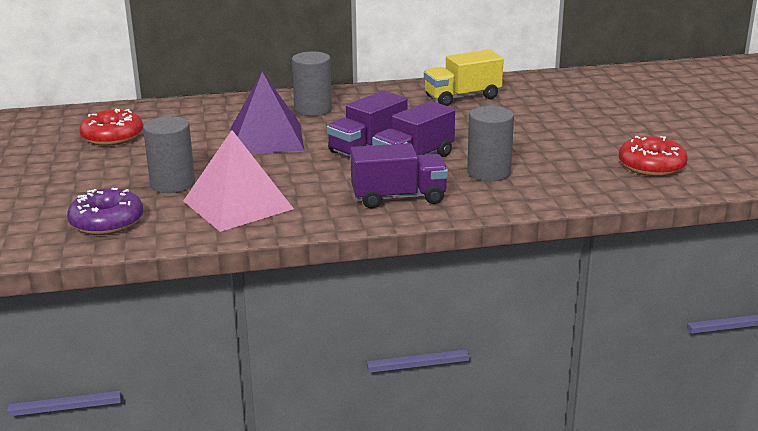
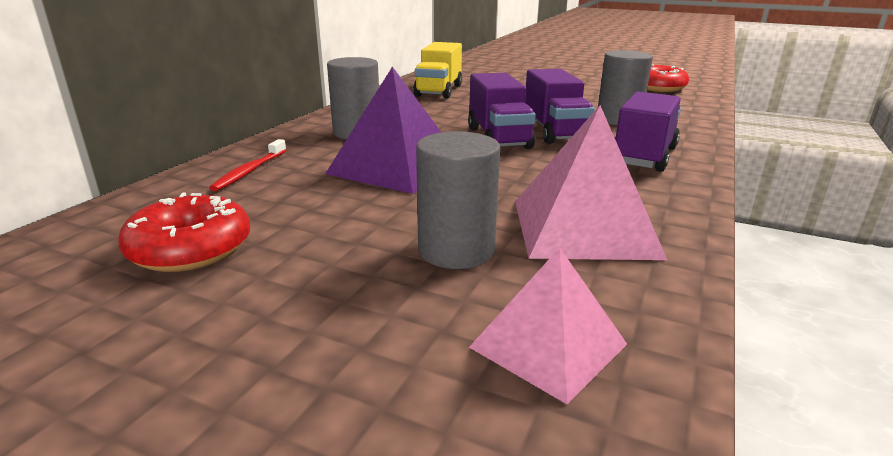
camera: 55 degrees left, 0 degrees up
(107, 222) = (548, 345): purple donut -> pink pyramid
(210, 111) = (250, 171): none -> red toothbrush

